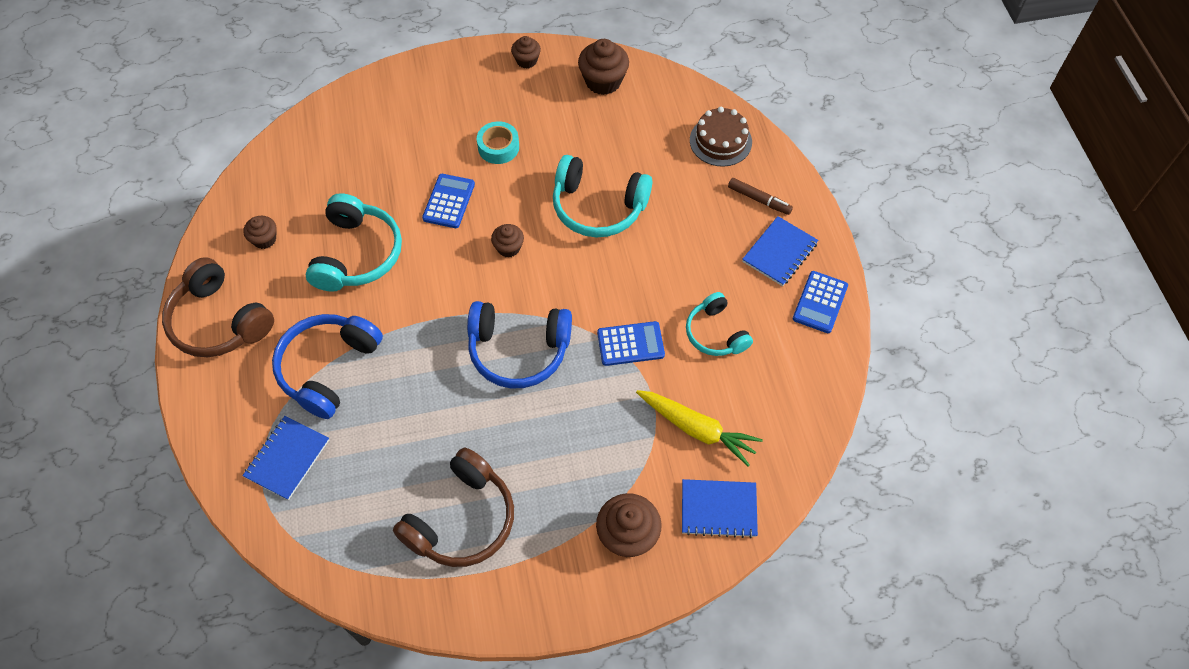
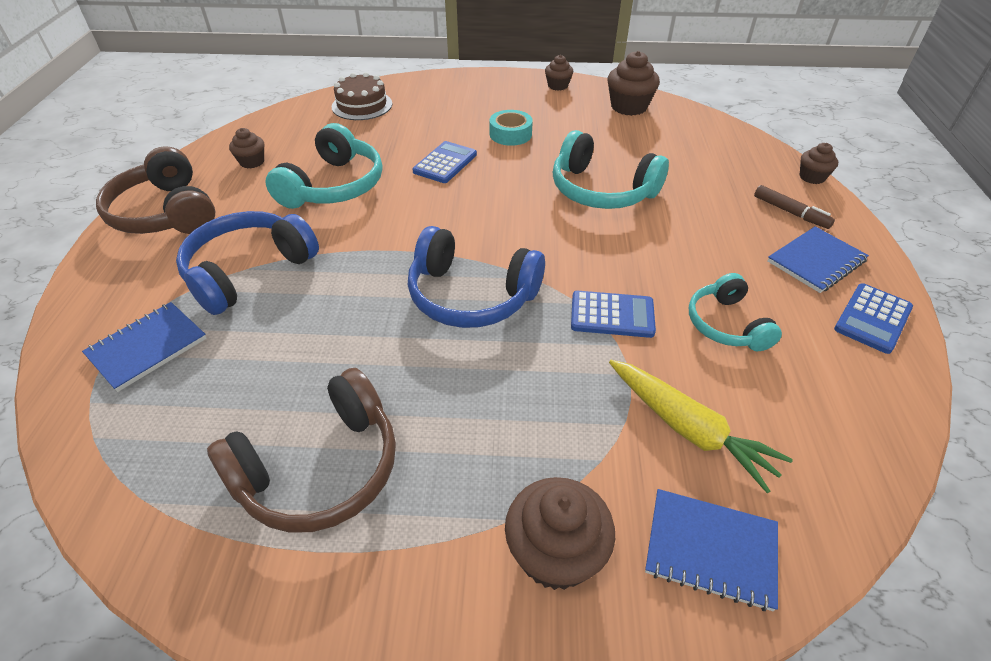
camera: 15 degrees right, 15 degrees down
(508, 248) = (493, 206): brown cupcake -> brown cupcake (812, 177)
(720, 141) = (747, 162): brown cake -> brown cake (362, 105)

